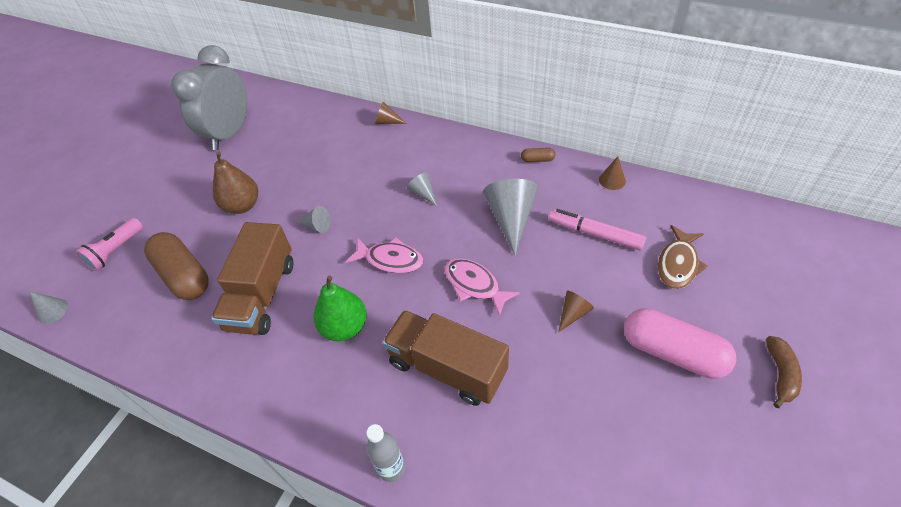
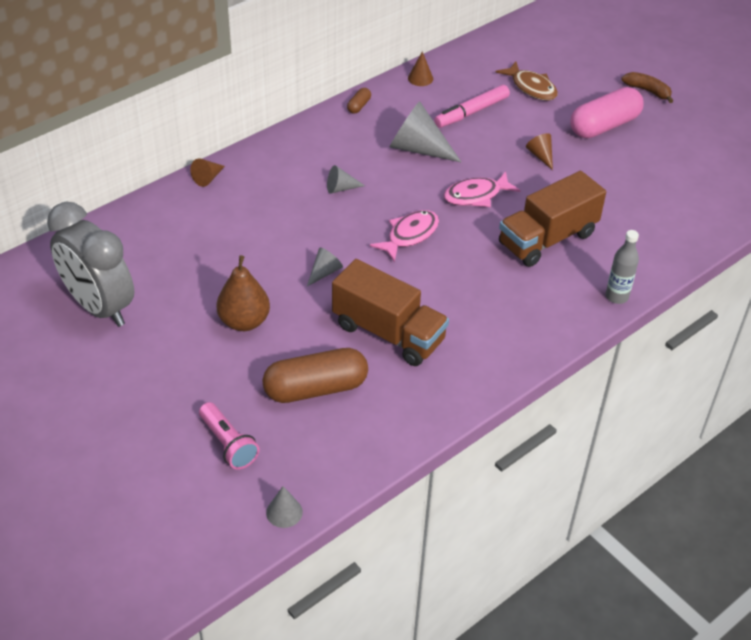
camera: 70 degrees left, 5 degrees down
(345, 327) = (467, 286): green pear -> none

